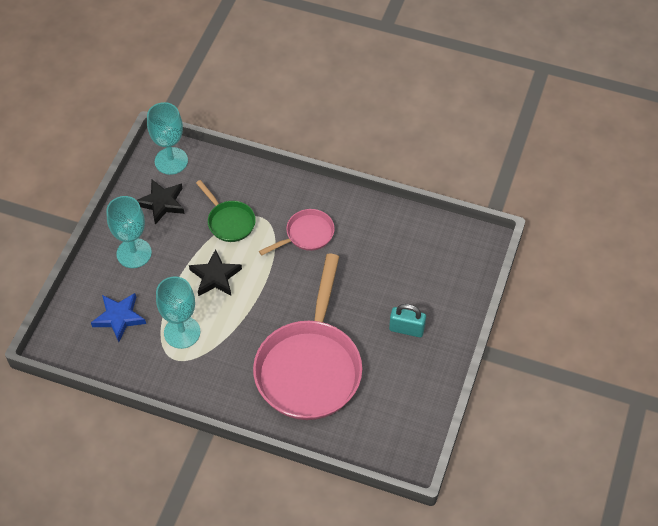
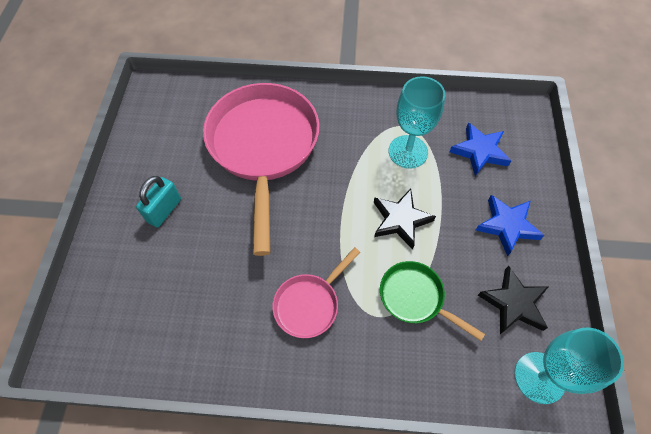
camera: 165 degrees right, 5 degrees up
(134, 253) = (507, 225): turquoise goblet -> blue star
(406, 329) = (164, 210): turquoise padlock -> turquoise padlock turned 60 degrees counterclockwise

